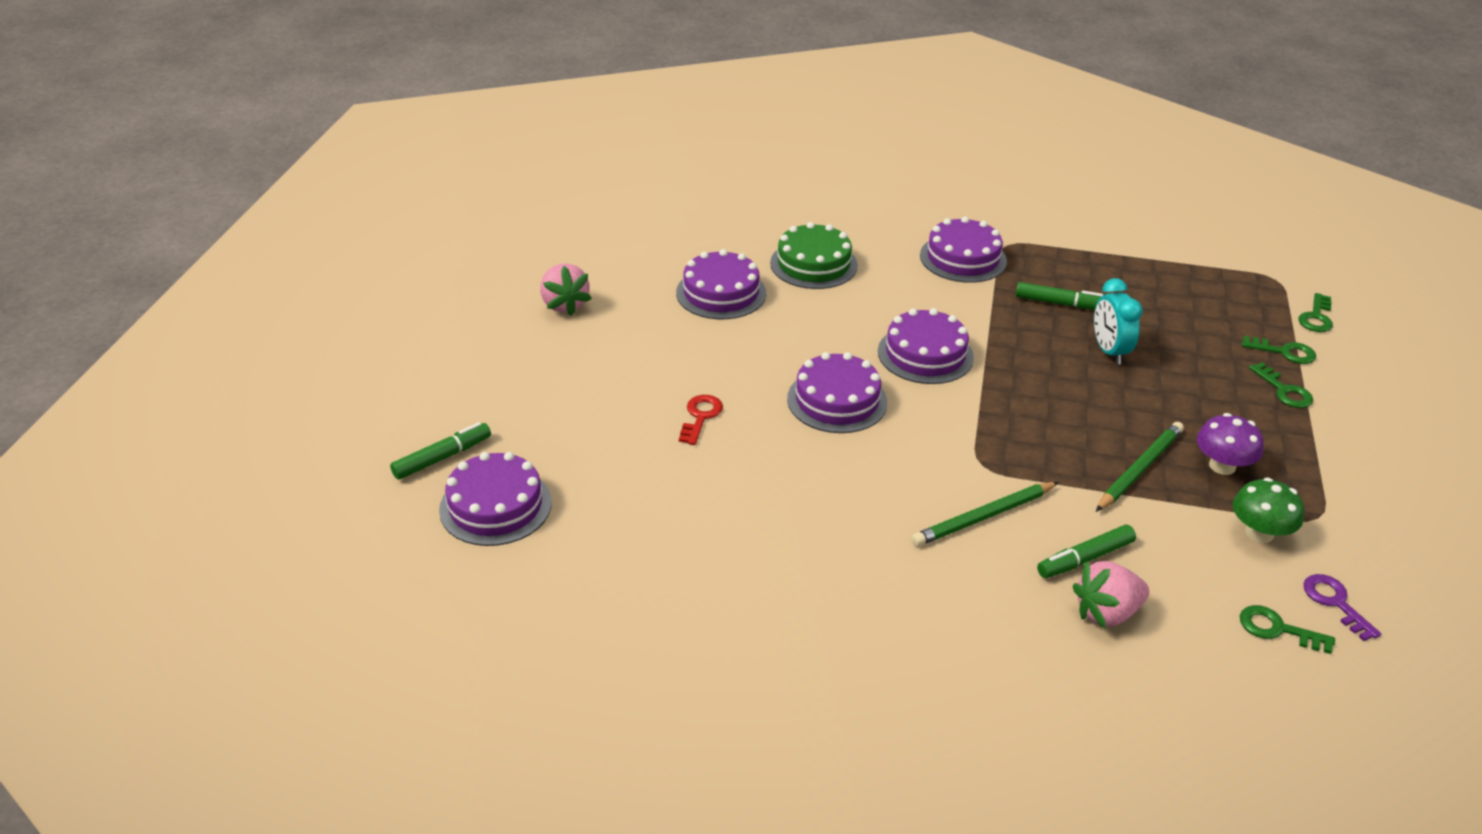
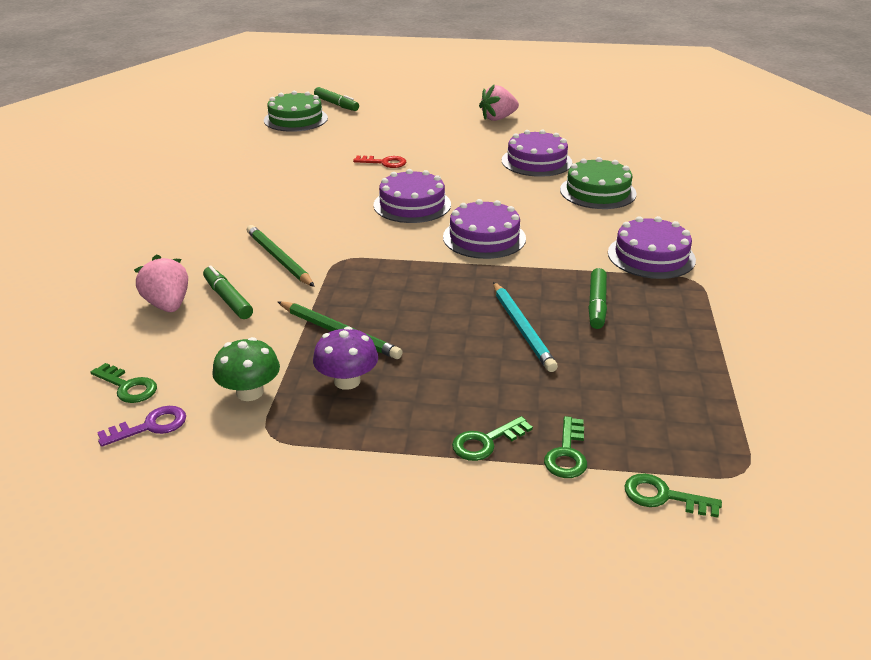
camera: 85 degrees right, 5 degrees down
(495, 506) = (295, 119): purple cake -> green cake
(1109, 351) = (522, 328): turquoise clock -> turquoise pencil
(1277, 629) = (128, 387): green key -> green key turned 105 degrees clockwise

